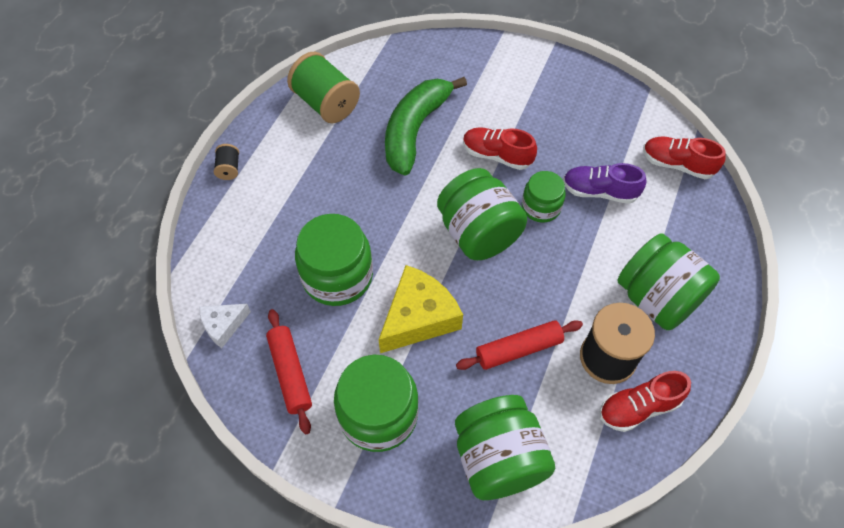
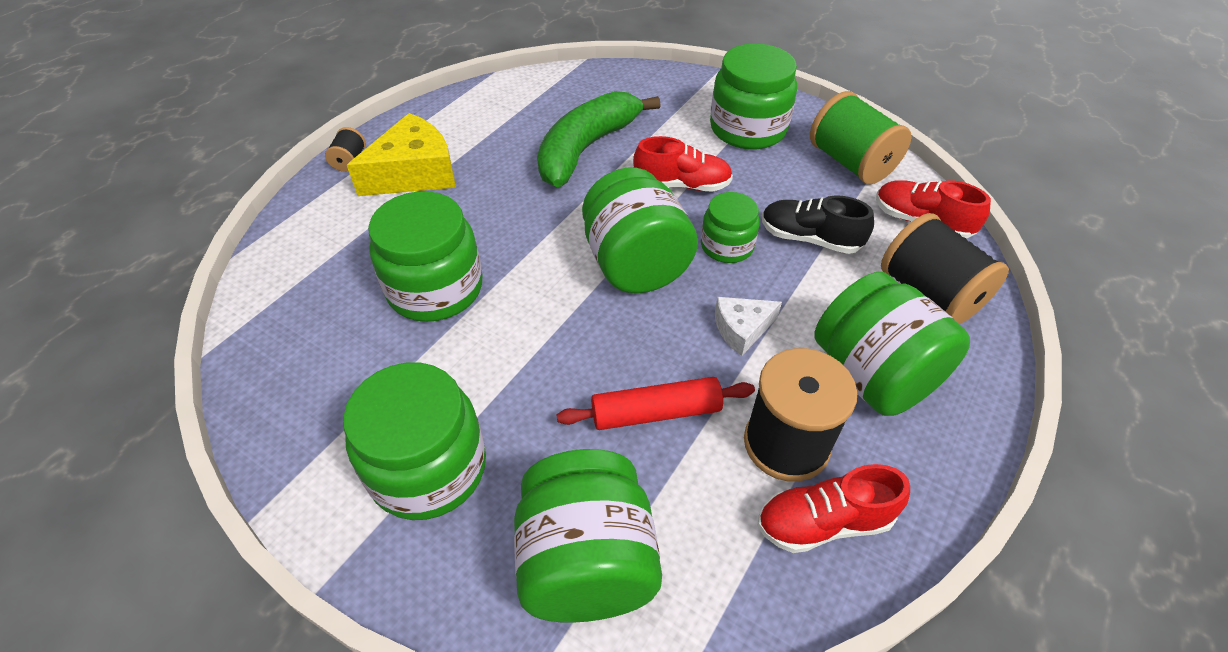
camera: 10 degrees right, 10 degrees down
(223, 325) = (266, 325): white cheese -> white cheese (742, 329)
(290, 373) = (327, 395): red rolling pin -> none
(326, 103) = (488, 112): green spool -> green spool (850, 163)
(418, 318) = (526, 352): yellow cheese -> yellow cheese (414, 173)
(497, 155) = (682, 185): red shoe -> red shoe turned 150 degrees clockwise
(537, 93) = (748, 129): none -> green jar
(599, 191) = (809, 239): purple shoe -> black shoe
(688, 227) = (929, 294): none -> black spool

